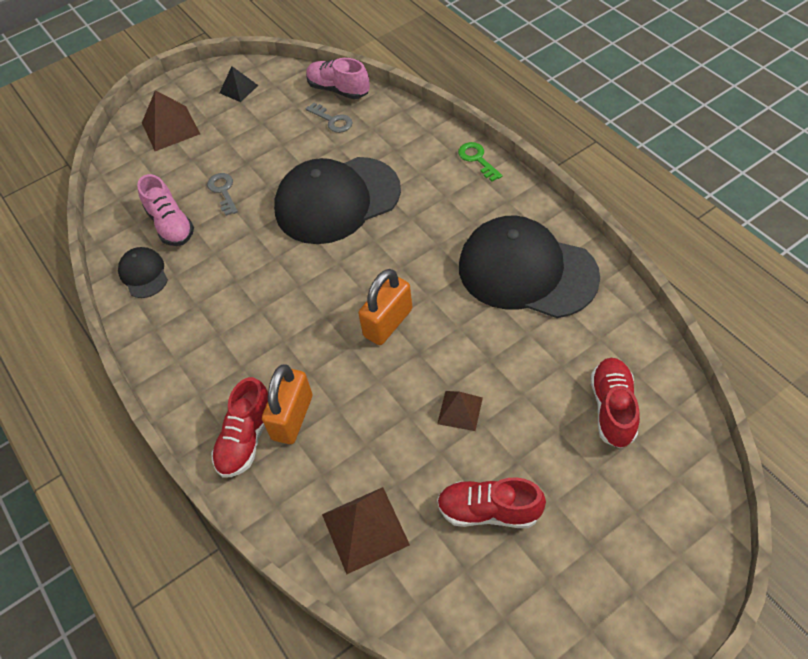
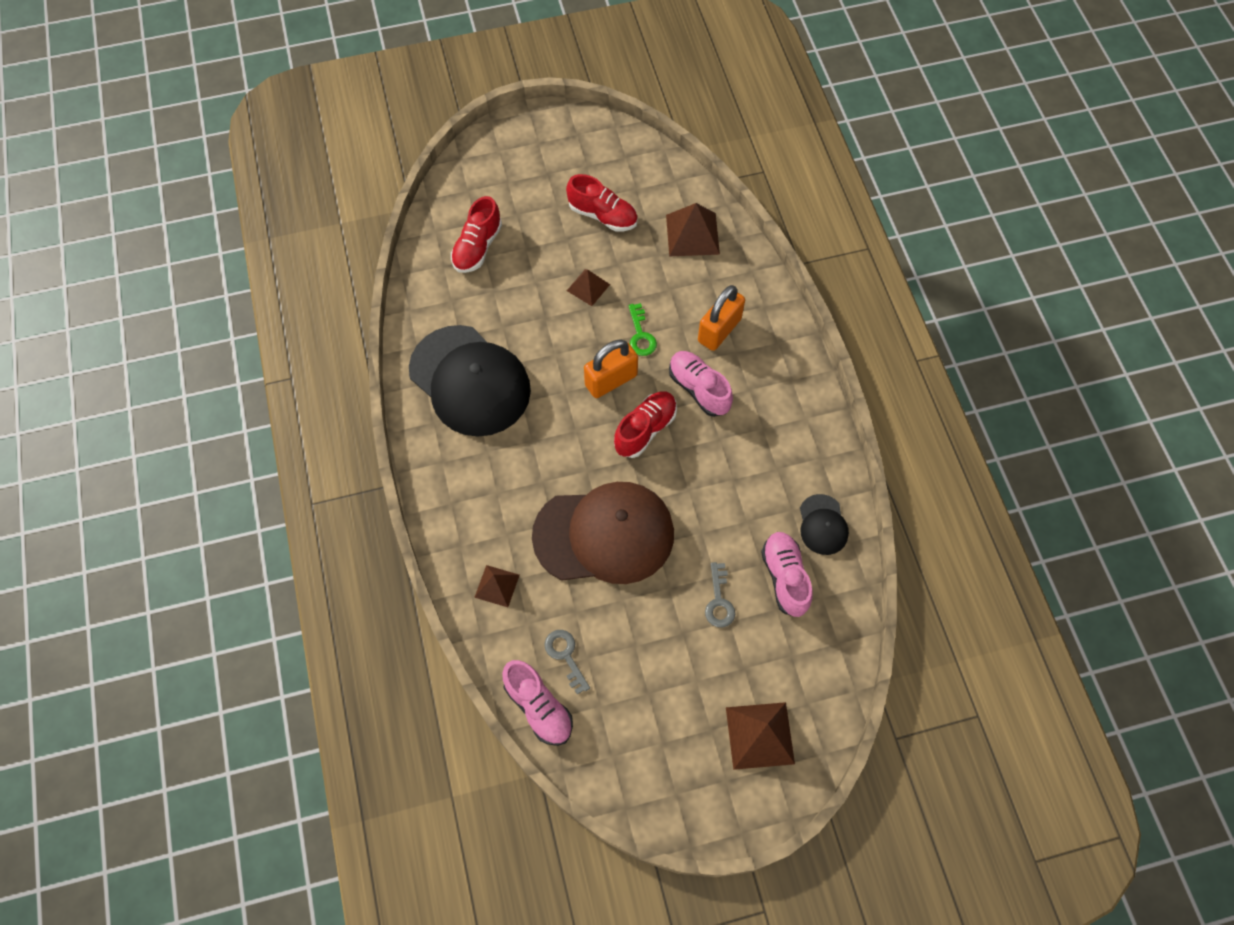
camera: 165 degrees left, 10 degrees up
(238, 89) = (659, 770): black pyramid -> none
(246, 439) = (761, 327): red shoe -> red shoe (645, 429)
(294, 347) = (699, 389): none -> pink shoe
(337, 200) = (604, 535): black cap -> brown cap
(408, 140) = (497, 586): none -> brown pyramid
(477, 159) = (441, 526): green key -> green key (641, 335)

